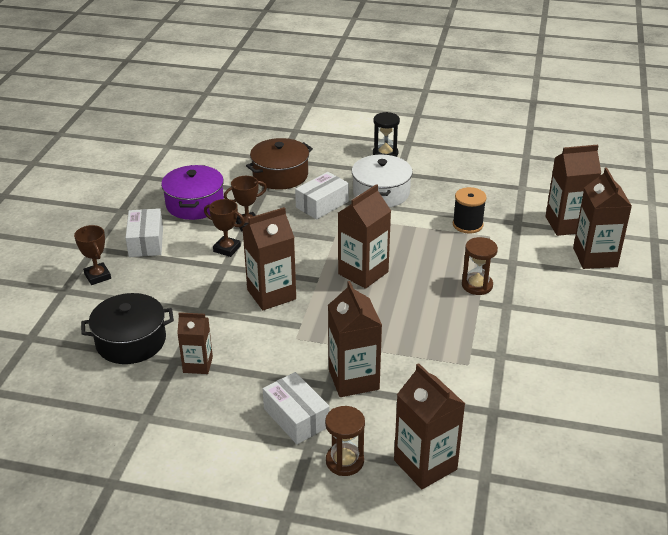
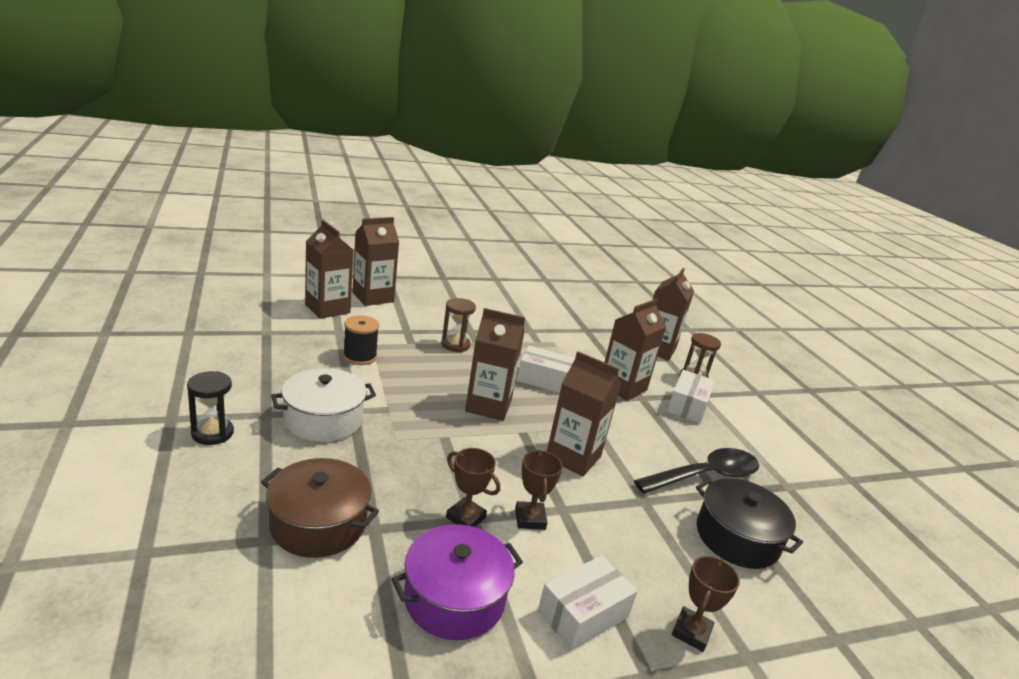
camera: 125 degrees left, 10 degrees down
(198, 364) = (705, 476): brown carton -> black spoon
(322, 204) = (378, 462): white box -> white box (544, 380)

